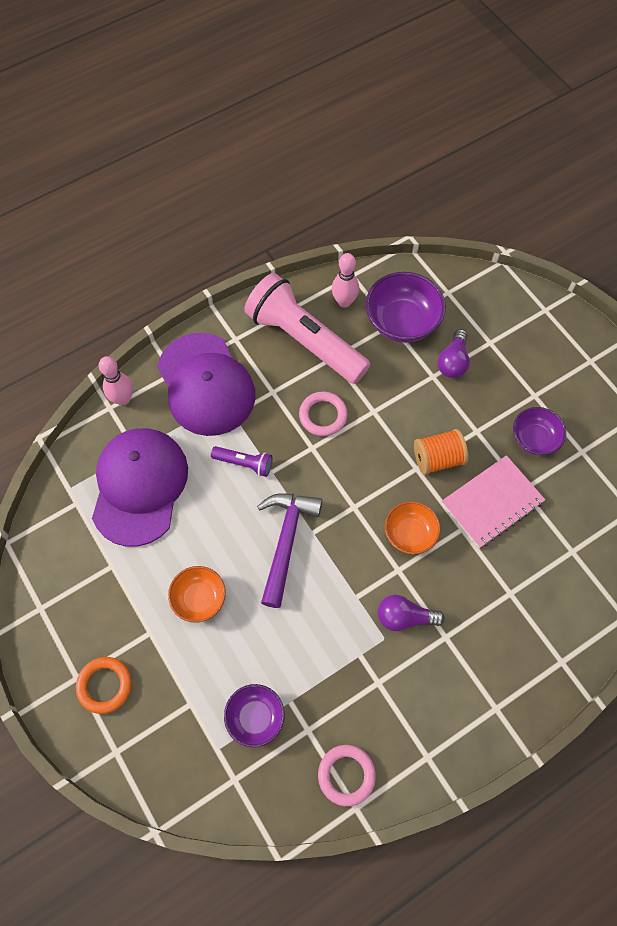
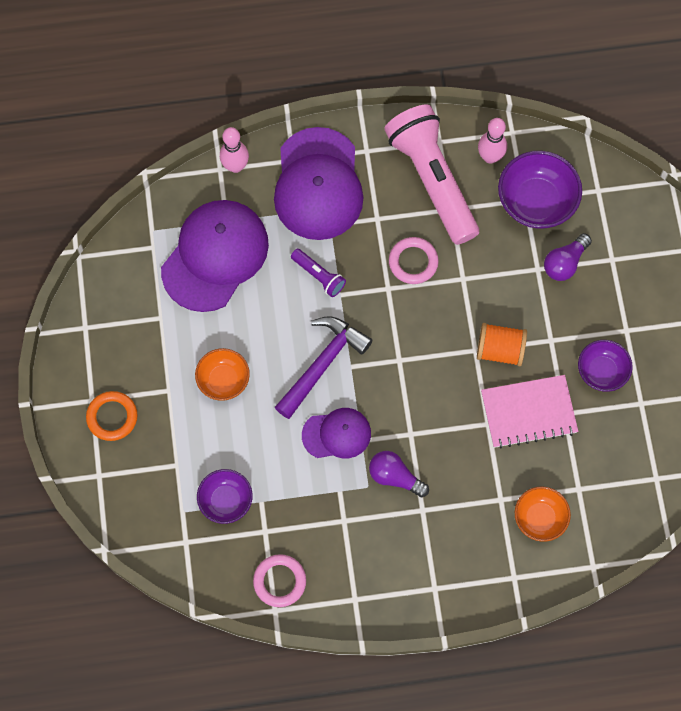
camera: 25 degrees right, 5 degrees up
(331, 601) = (337, 434): none -> purple cap
(410, 534) = (437, 407): orange bowl -> orange bowl (540, 518)

